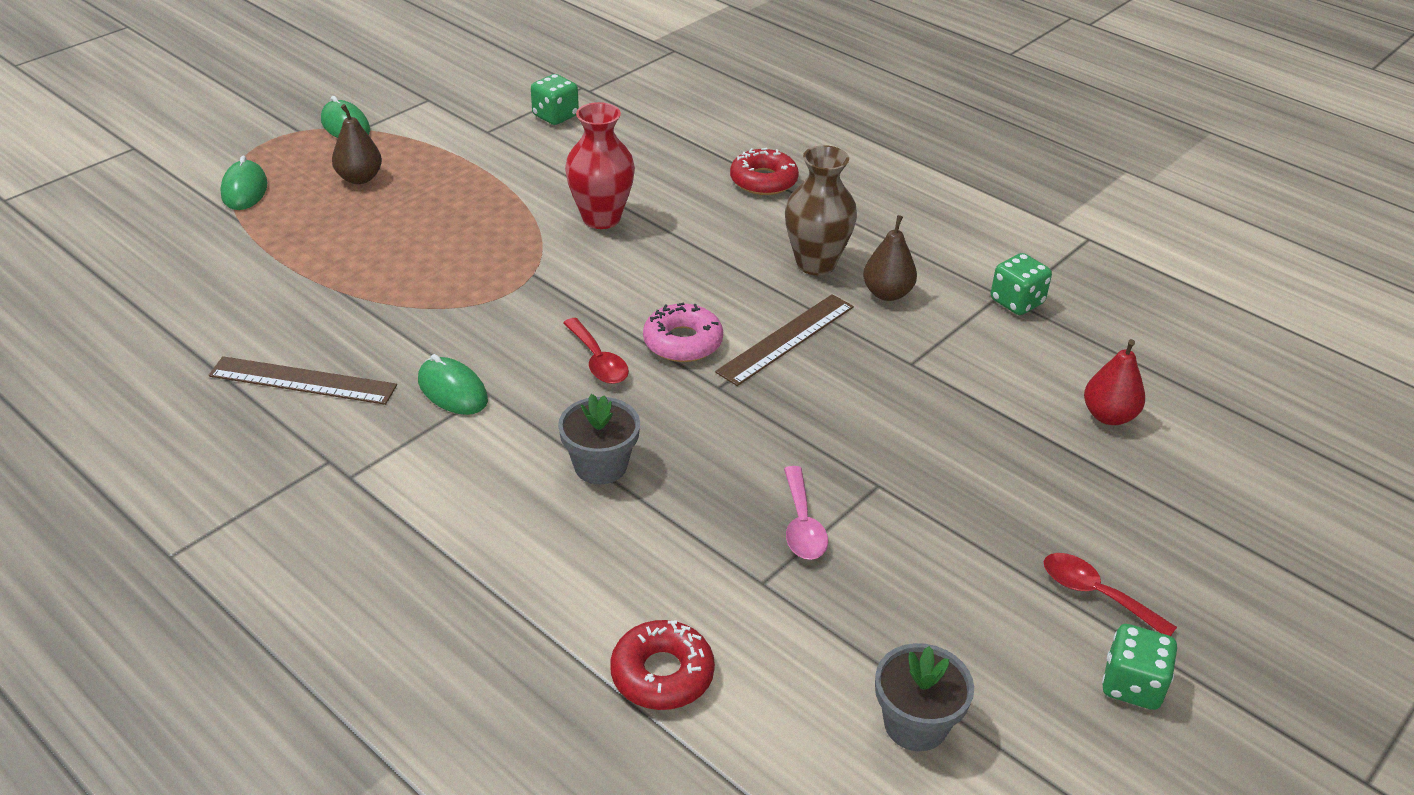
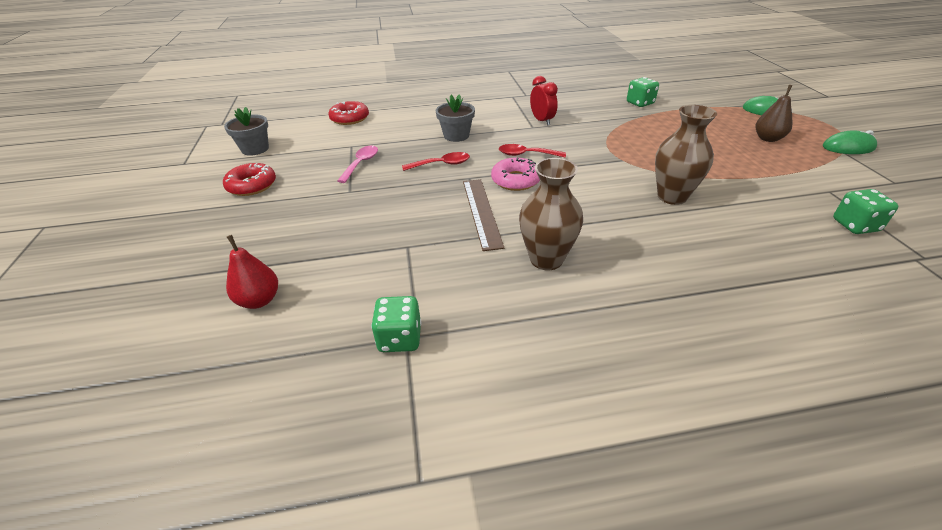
camera: 130 degrees right, 0 degrees up
(302, 381) = (581, 98): brown ruler -> none
(452, 391) = (542, 121): green mouse -> red clock
(601, 218) = (672, 197): red vase -> brown vase
(763, 181) = (690, 289): red donut -> red donut (252, 185)
(802, 524) = (361, 164): pink spoon -> pink spoon turned 75 degrees clockwise
(887, 293) = (481, 274): brown pear -> none
(1096, 594) = (208, 215): red spoon -> red spoon (441, 164)
(1132, 685) = (173, 198): green dice -> green dice (640, 103)

